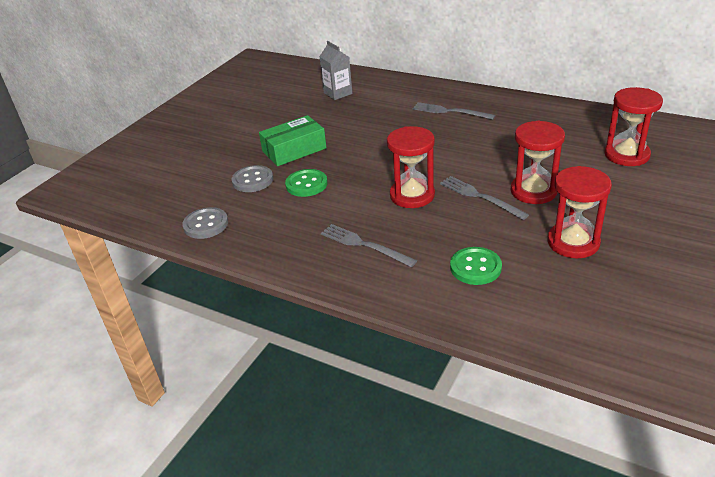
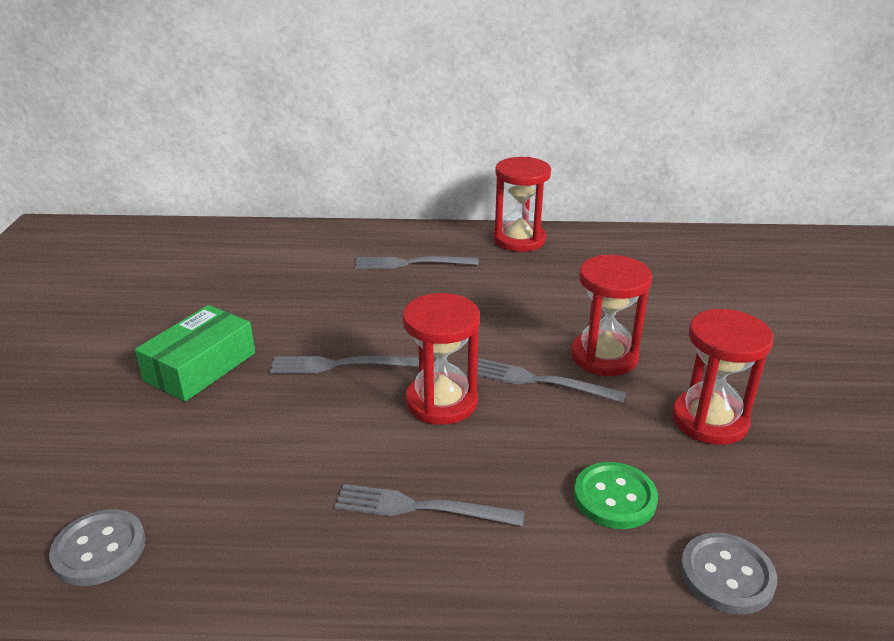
camera: 30 degrees left, 5 degrees down
(252, 180) = (152, 437): grey button -> grey button (726, 575)
(306, 184) = (256, 422): green button -> none
(338, 93) = (223, 262): grey carton -> none
(368, 164) = (340, 365): none -> grey fork
(626, 155) = (675, 283): red hourglass -> red hourglass (519, 240)

